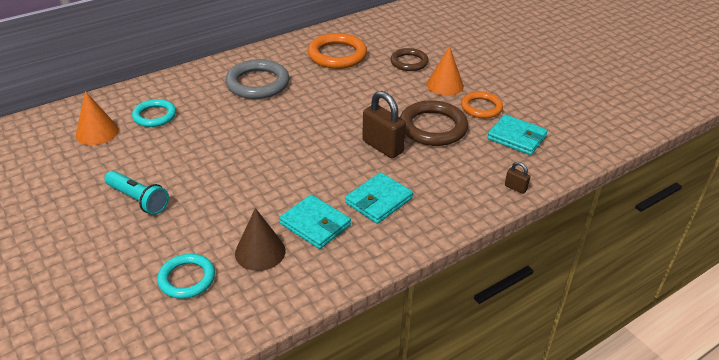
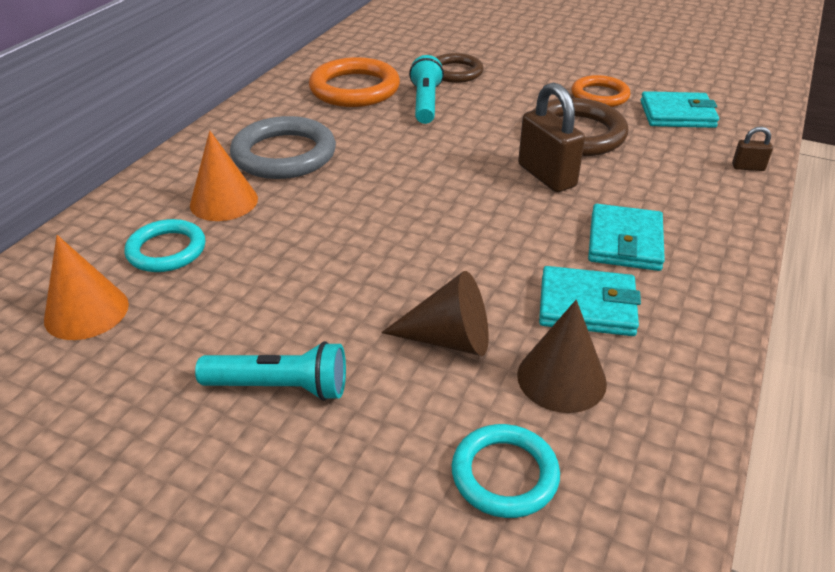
camera: 30 degrees left, 0 degrees up
(230, 211) = (449, 339): none -> brown cone
(367, 77) = (425, 103): none -> turquoise flashlight
(382, 147) = (546, 176): brown padlock -> brown padlock turned 45 degrees clockwise
(445, 85) = (529, 84): orange cone -> orange cone (224, 201)

